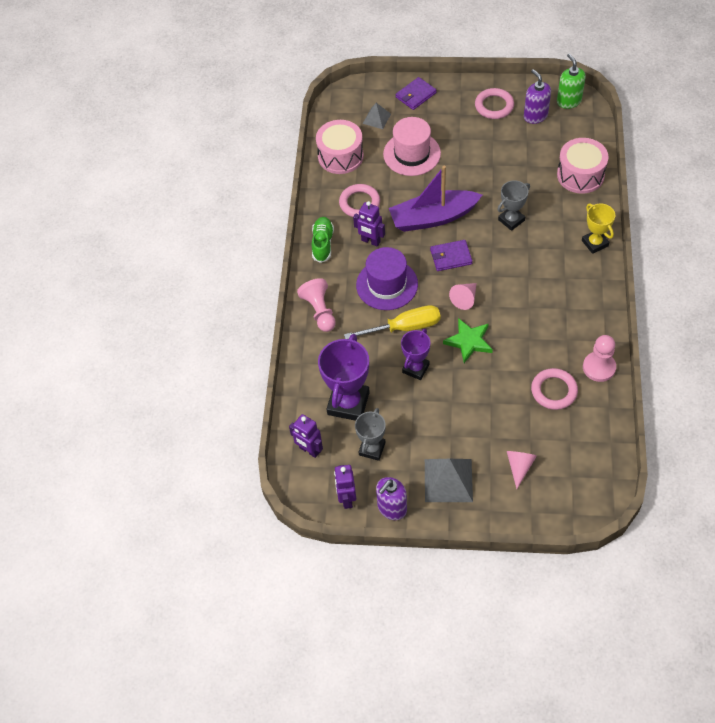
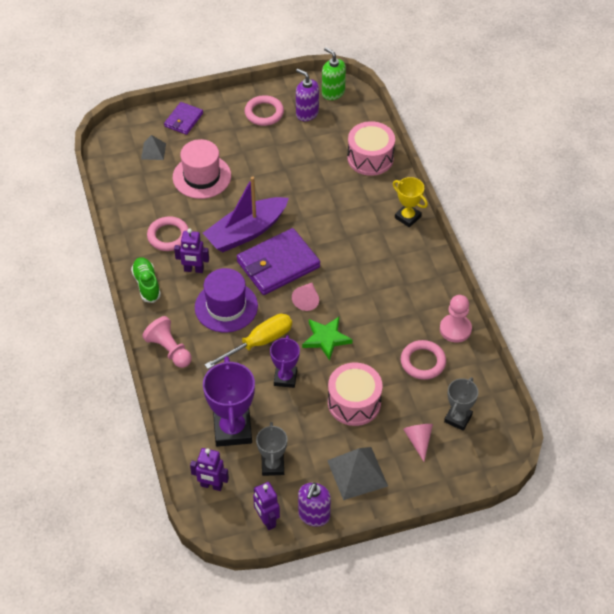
camera: 25 degrees left, 5 degrees down
(340, 156) = (131, 196): pink drum -> pink drum (354, 403)
(451, 257) = (278, 264): purple wallet -> purple wallet, size x1.82
(511, 220) = (322, 215): grey trophy -> grey trophy (458, 418)

